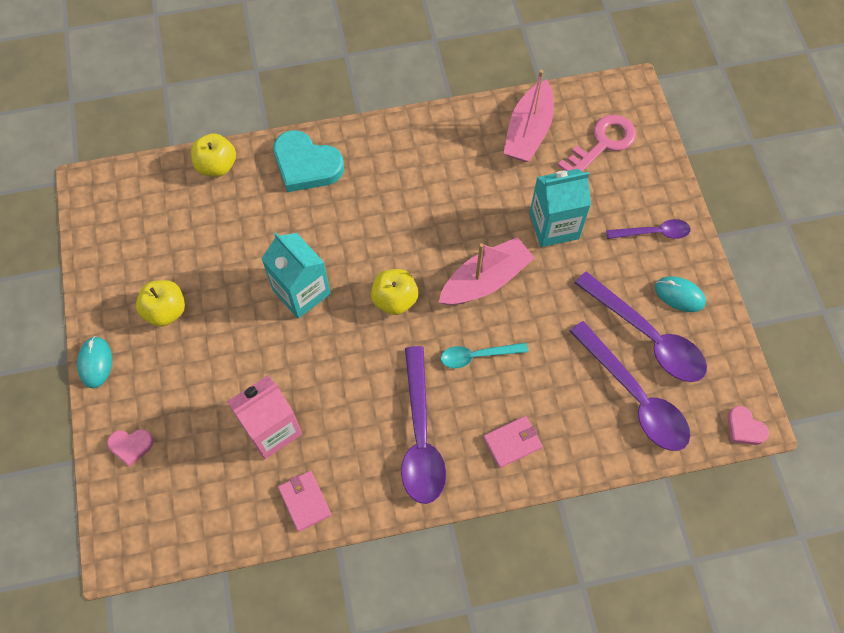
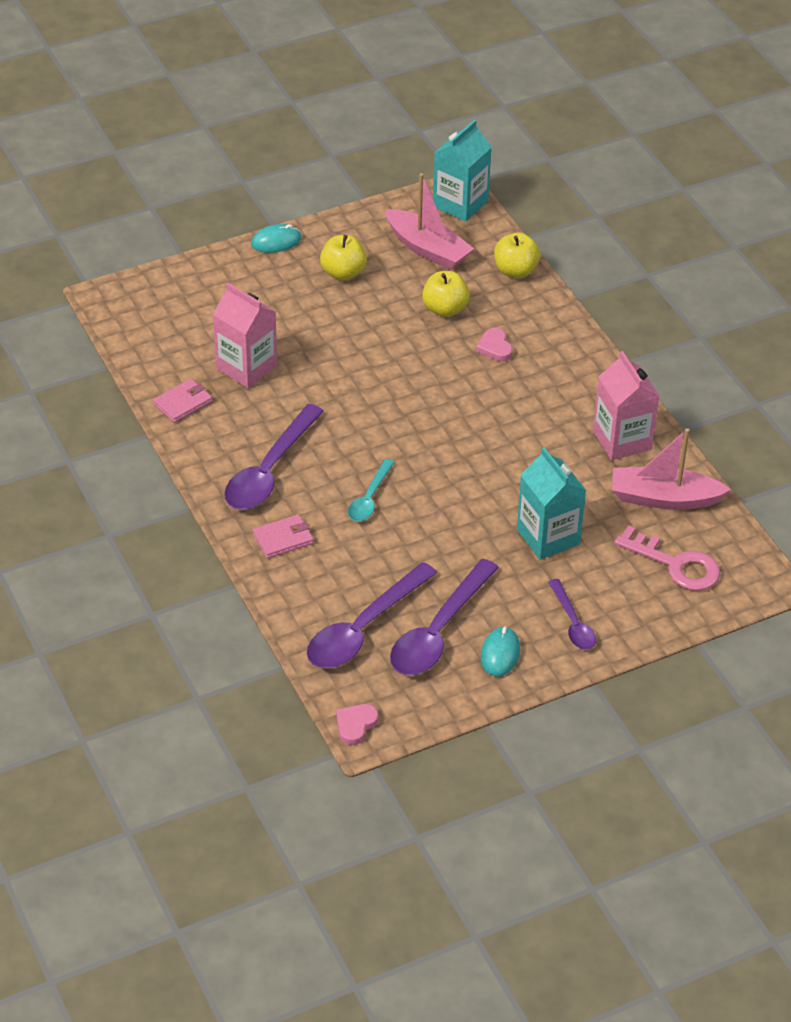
camera: 75 degrees right, 20 degrees down
(131, 446) = (204, 282): pink heart -> pink heart (495, 347)
(301, 292) = (396, 358): turquoise carton -> turquoise carton (460, 204)
(306, 165) = (544, 333): turquoise heart -> none
(394, 300) = (411, 426): yellow apple -> yellow apple (445, 309)
(420, 436) = (269, 470): purple spoon -> purple spoon turned 45 degrees counterclockwise
(454, 142) = (622, 440): none -> pink carton
(477, 356) = (369, 498): turquoise spoon -> turquoise spoon turned 135 degrees counterclockwise
(485, 280) = (459, 491): pink boat -> pink boat (427, 249)
(512, 442) = (283, 538): pink wallet -> pink wallet turned 75 degrees counterclockwise

